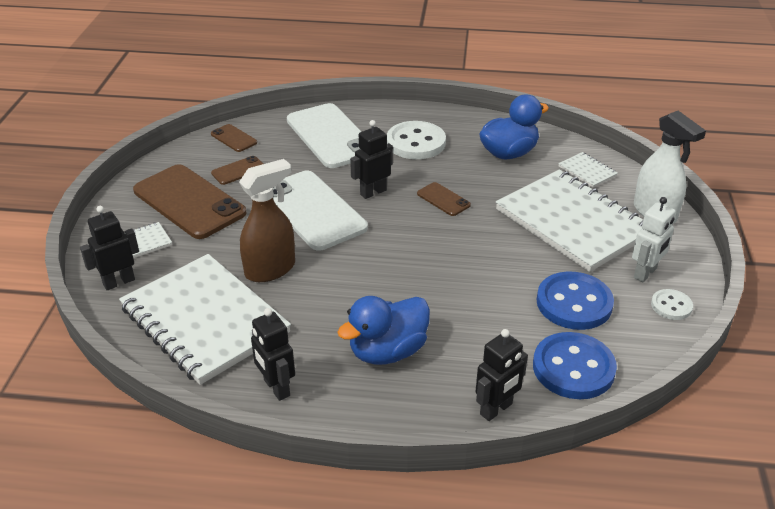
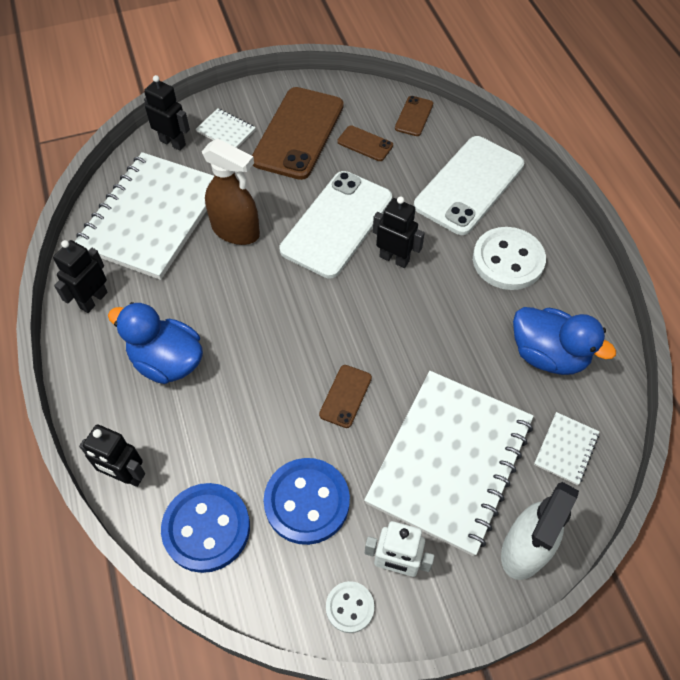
camera: 65 degrees right, 20 degrees up
(443, 199) = (419, 323): brown phone -> brown phone (345, 396)

